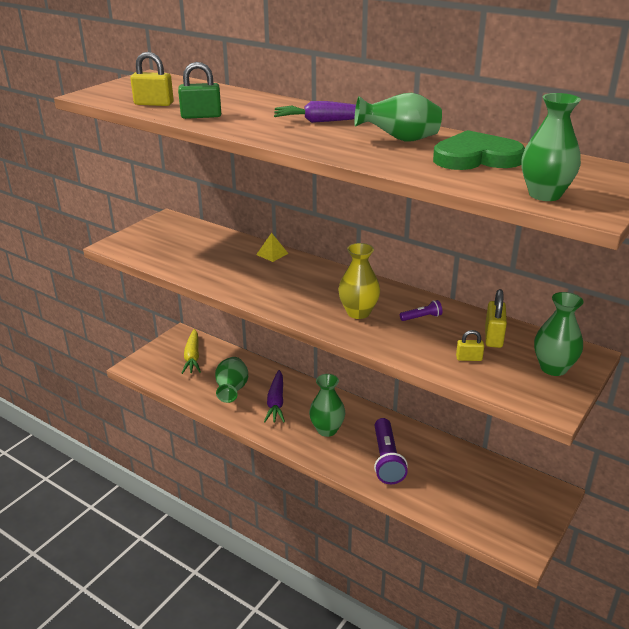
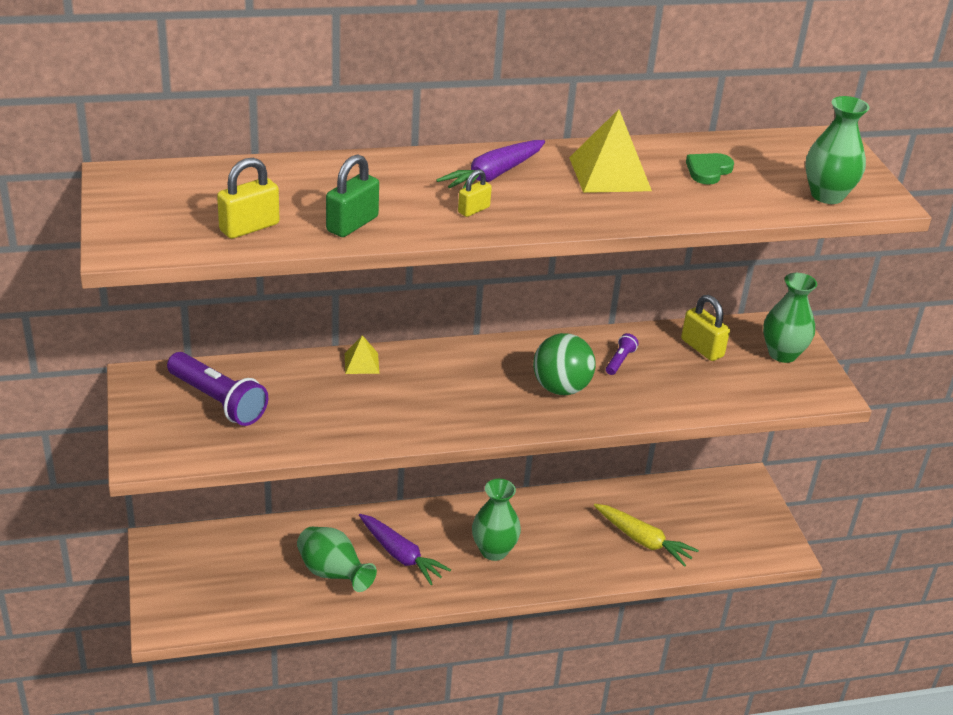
camera: 50 degrees left, 5 degrees up
(192, 357) = (221, 563): yellow carrot -> yellow carrot (643, 540)
(358, 312) = (561, 388): yellow vase -> green ball
(386, 459) = (587, 543): purple flashlight -> purple flashlight (218, 401)
(400, 140) = (609, 174): green vase -> yellow pyramid
(469, 358) = (715, 382): yellow padlock -> yellow padlock (473, 210)
(476, 157) = (708, 170): green heart -> green heart, size x0.53

